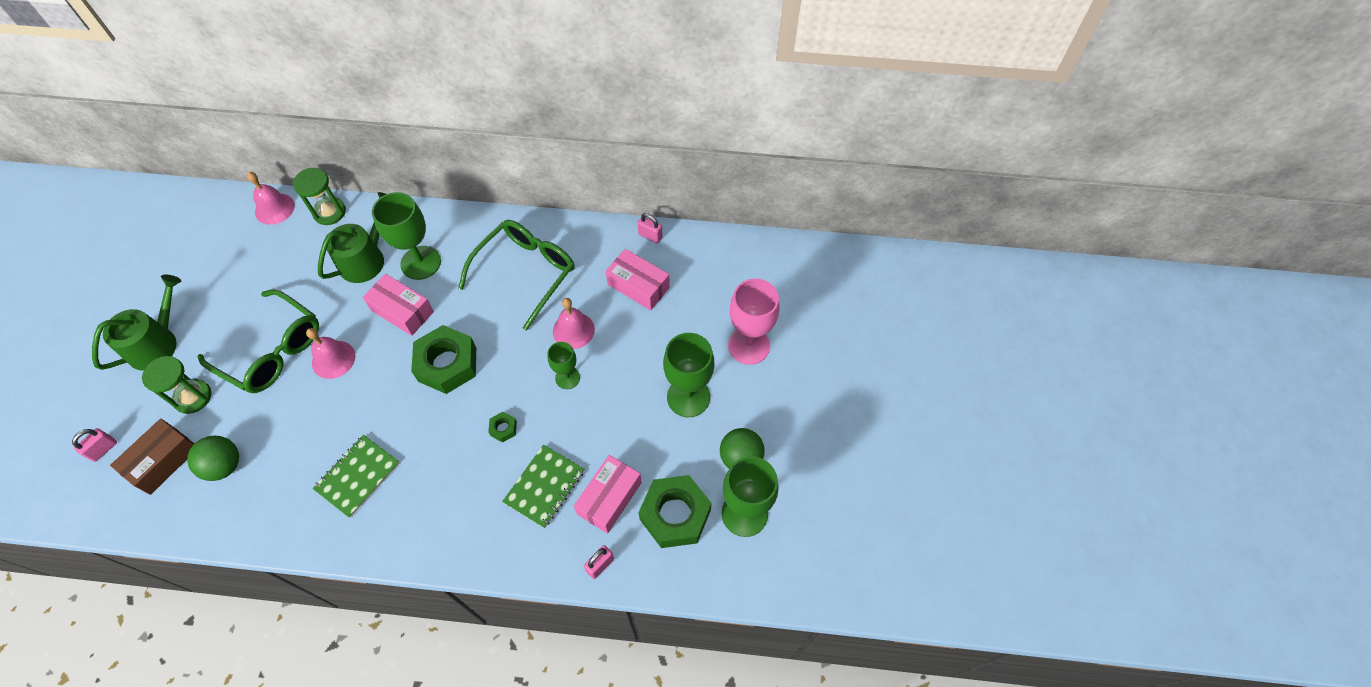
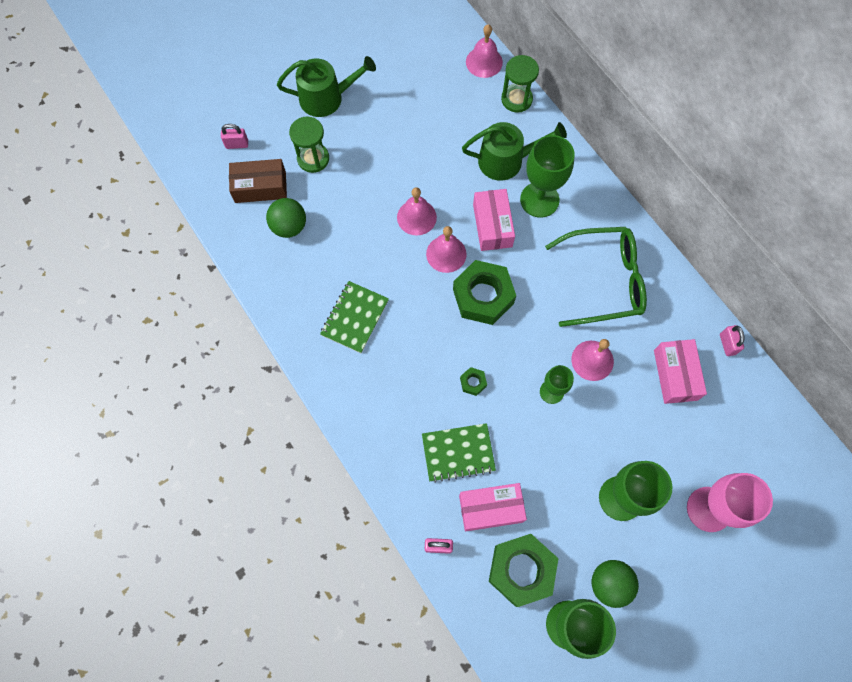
camera: 50 degrees right, 10 degrees up
(272, 351) = (386, 172): green glasses -> none
(358, 476) = (355, 318): green notebook -> green notebook turned 60 degrees counterclockwise
(386, 362) = (446, 254): none -> pink bell

